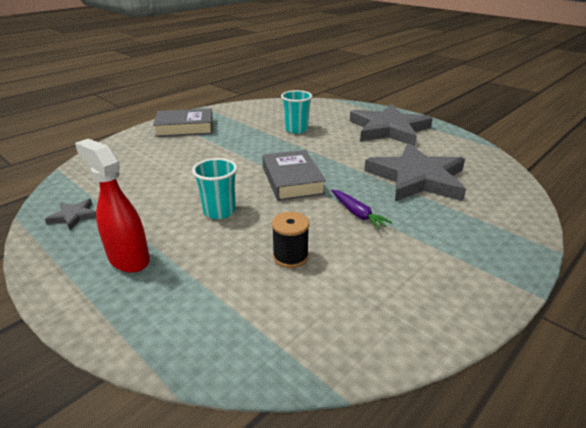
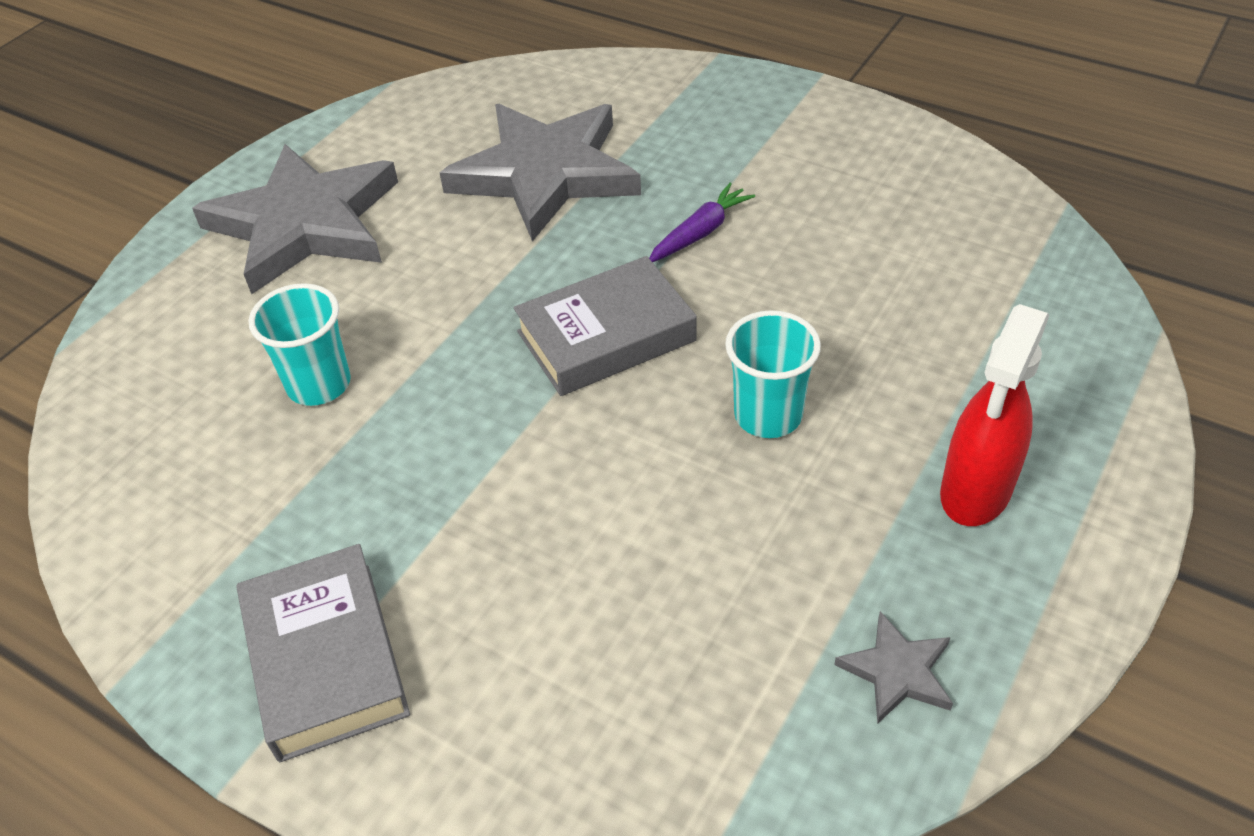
camera: 100 degrees left, 15 degrees up
(290, 256) = (857, 289): black spool -> none

